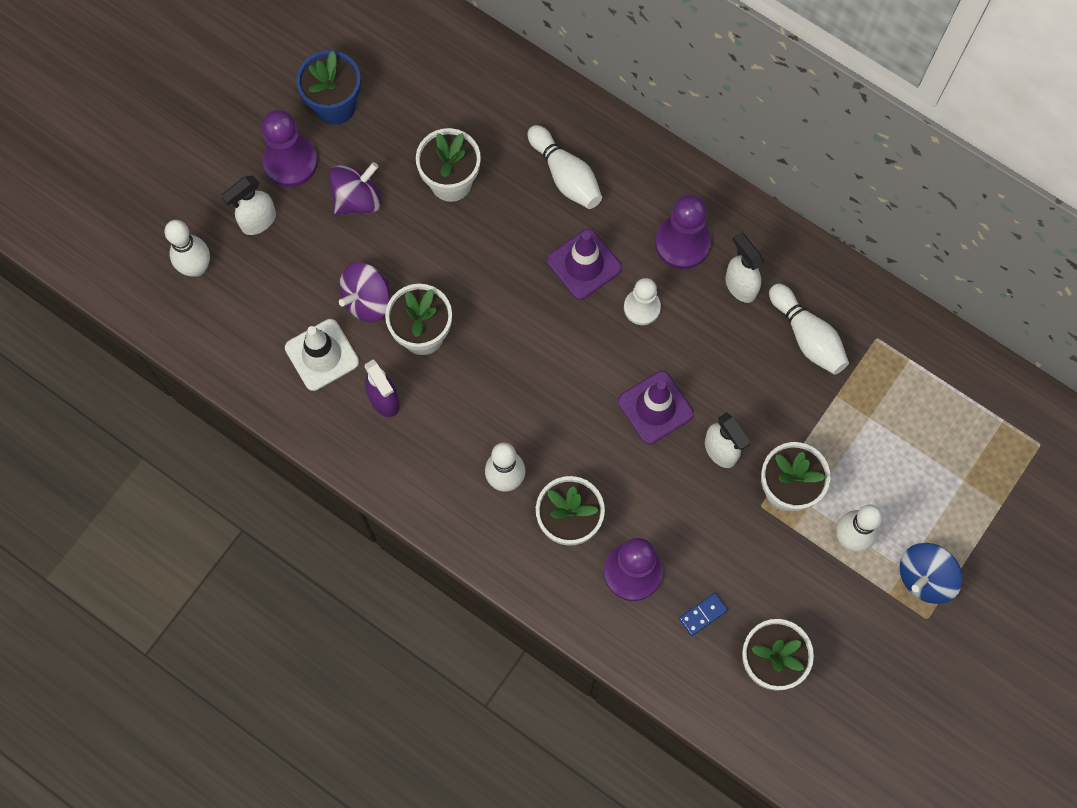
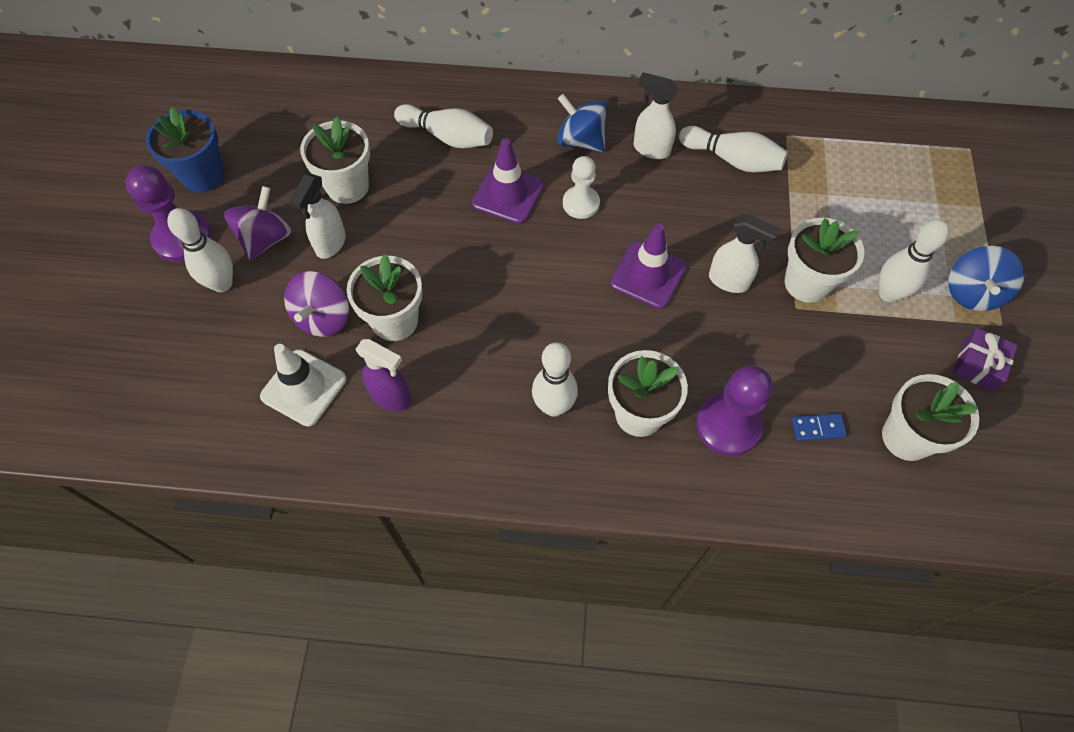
camera: 30 degrees left, 10 degrees down
(196, 267) = (129, 372): white bowling pin -> white bowling pin (222, 284)
(258, 221) = (175, 302): white spray bottle -> white spray bottle (330, 244)
(682, 243) = (581, 141): purple pawn -> blue spinning top
(702, 614) = (817, 428): blue domino -> blue domino turned 60 degrees clockwise
(877, 640) = (978, 365): none -> purple gift

